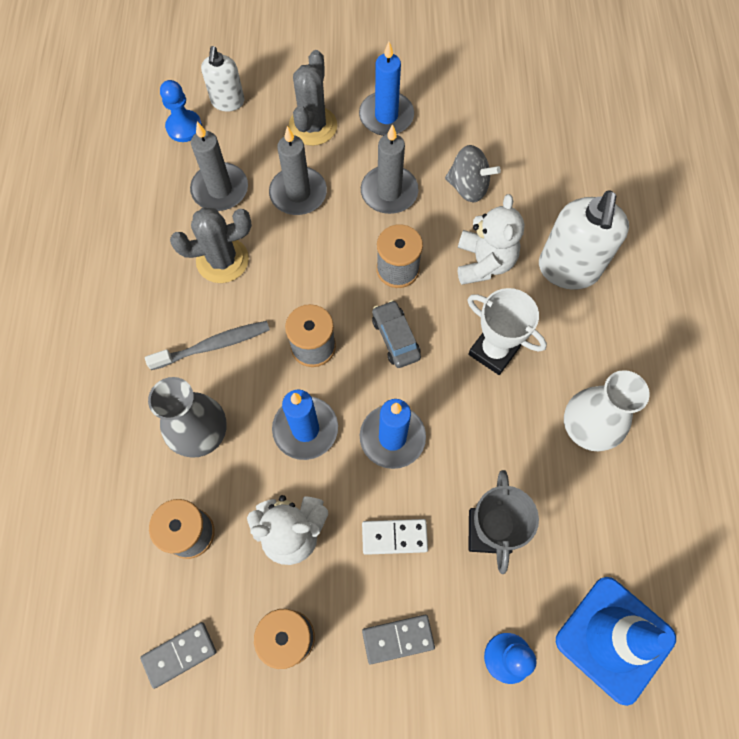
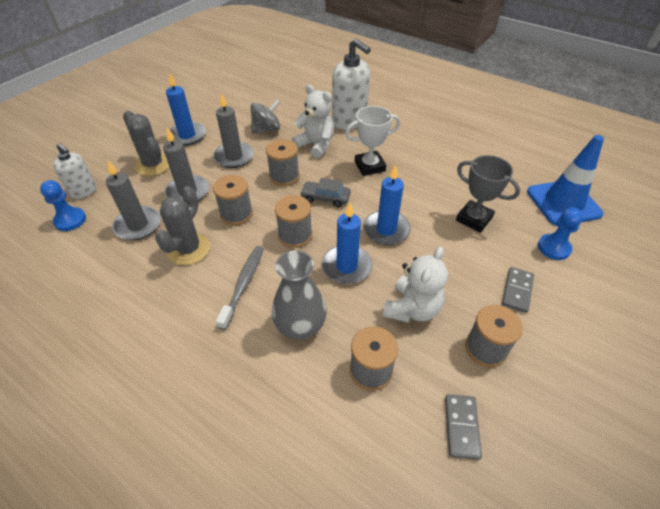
camera: 55 degrees left, 20 degrees down
(301, 266) = (236, 214): none -> grey spool
(394, 537) = (450, 260): white domino -> none
(588, 427) = (441, 156): white vase -> none

